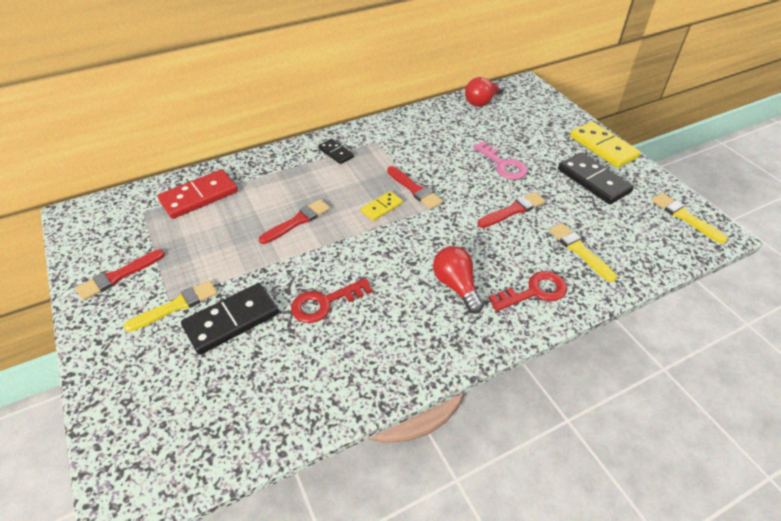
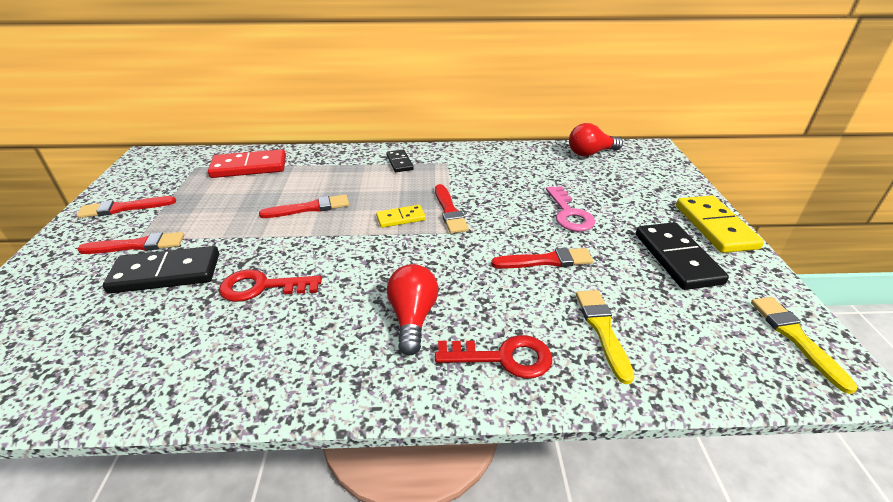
camera: 25 degrees right, 10 degrees down
(176, 306) = (137, 245): yellow brush -> red brush

